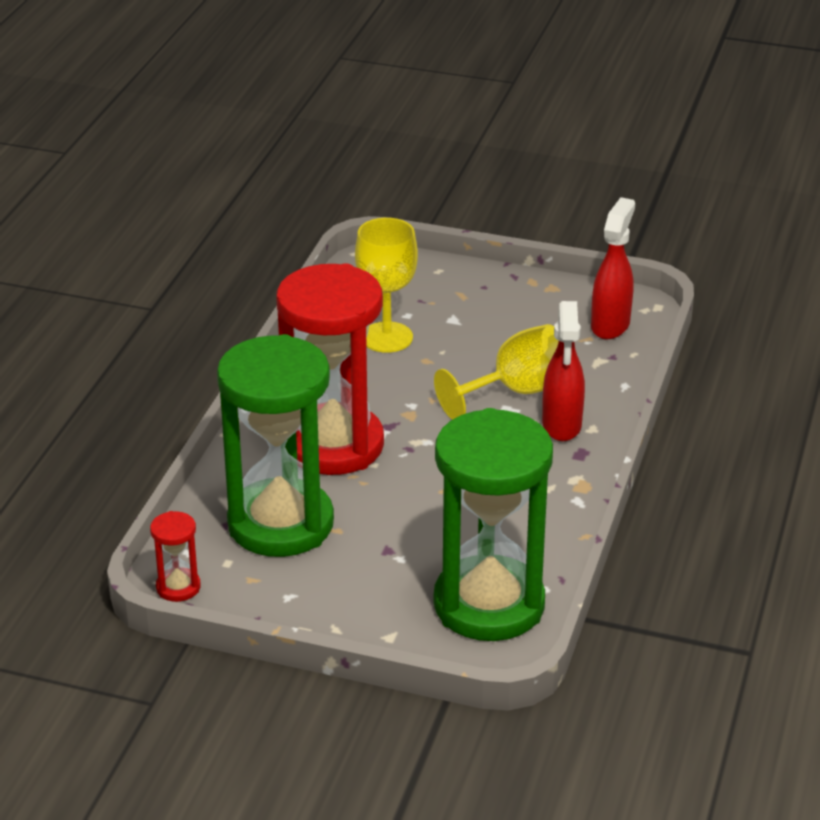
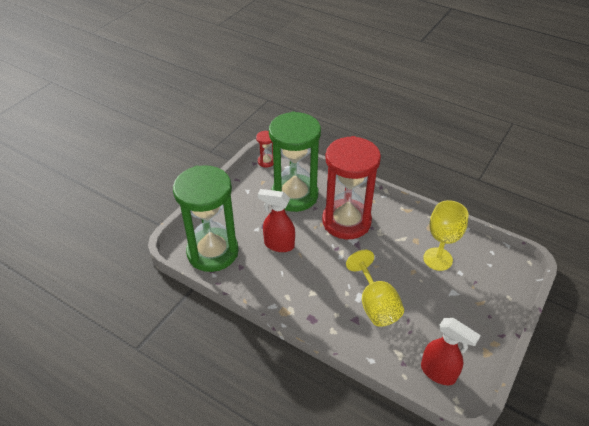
camera: 105 degrees right, 10 degrees up
(561, 426) = (338, 316): red spray bottle -> red spray bottle (278, 245)

